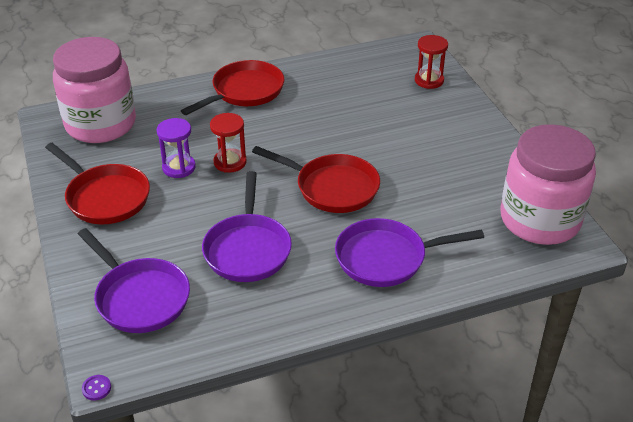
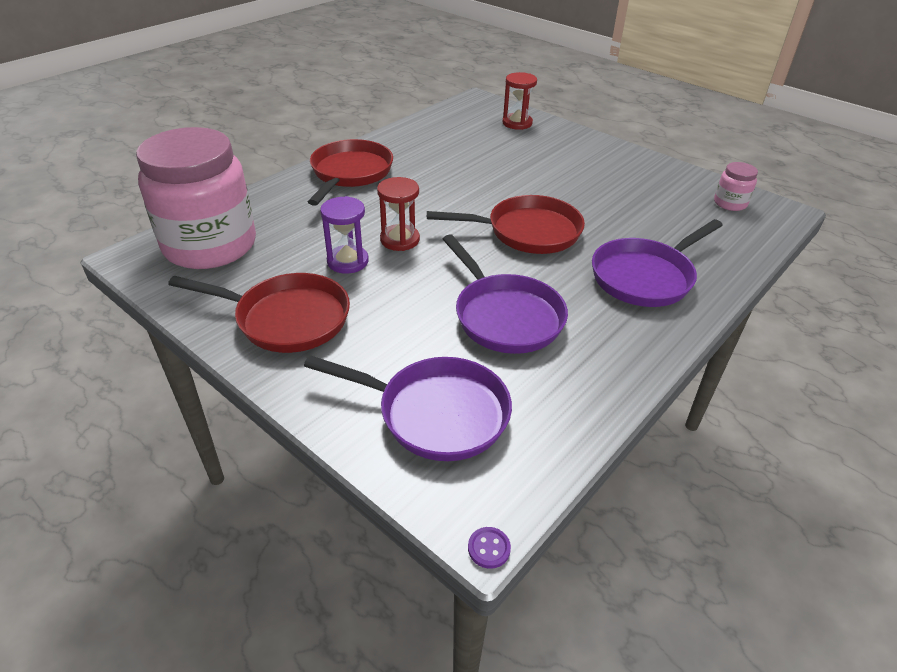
camera: 30 degrees left, 0 degrees up
(539, 220) = (730, 203): pink jar -> pink jar, size x0.40

